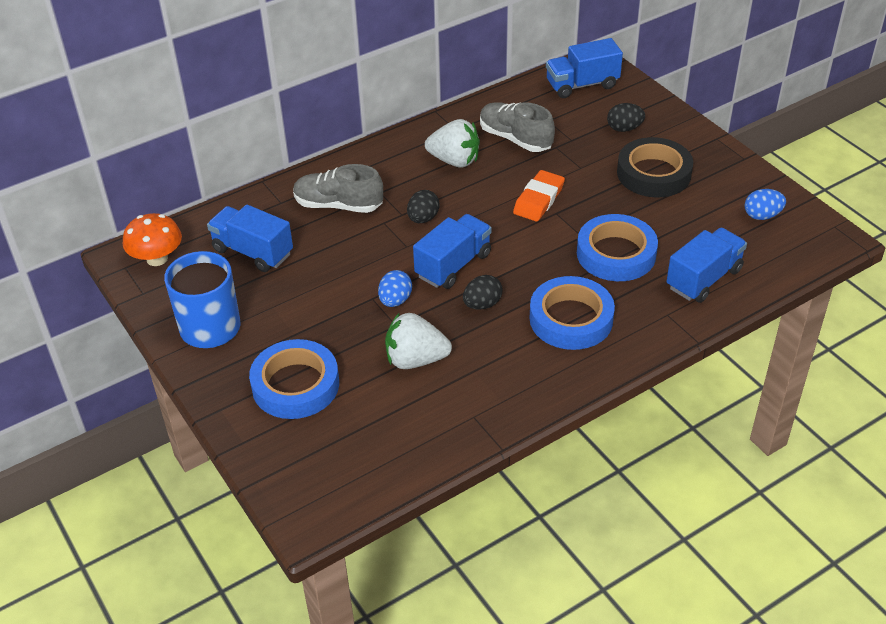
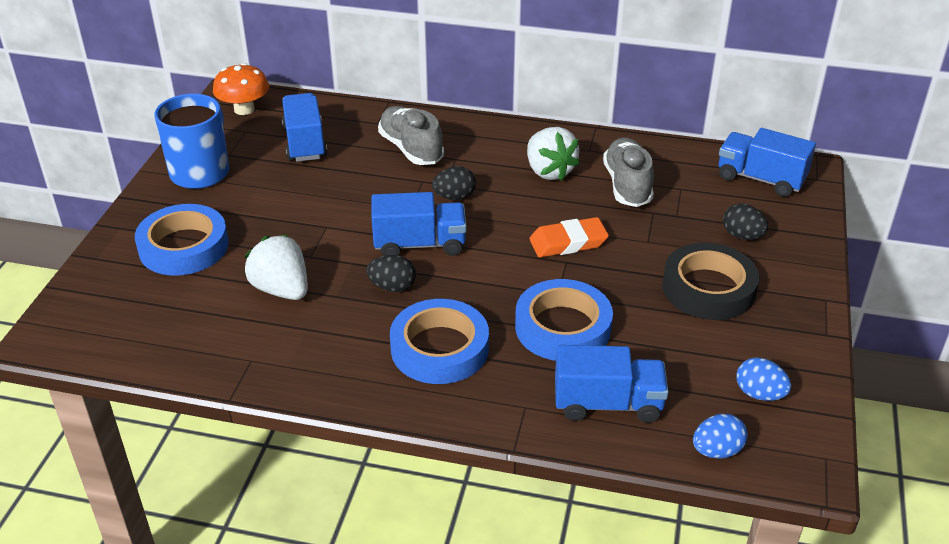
camera: 45 degrees right, 5 degrees down
(395, 300) = (338, 239): blue egg -> blue egg (716, 451)

